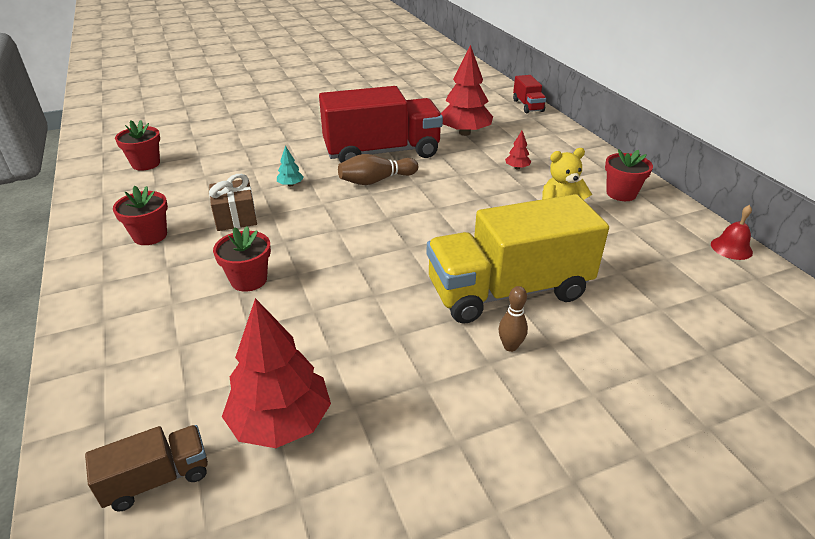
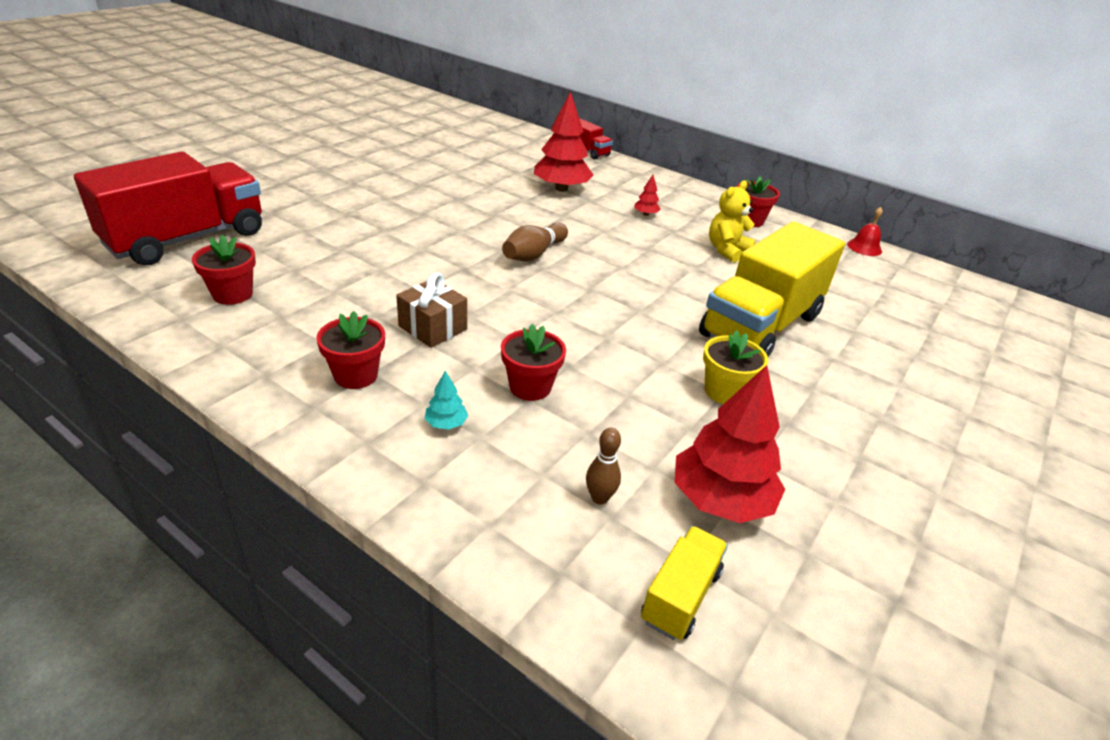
camera: 35 degrees left, 0 degrees up
(157, 479) = (680, 596): brown truck -> yellow truck
(290, 185) = (450, 278): turquoise tree -> turquoise tree (446, 424)
(382, 152) = (504, 224): red truck -> red truck (187, 239)
(398, 336) = (724, 391): none -> yellow flower pot
(510, 346) = (812, 370): brown bowling pin -> brown bowling pin (599, 498)

